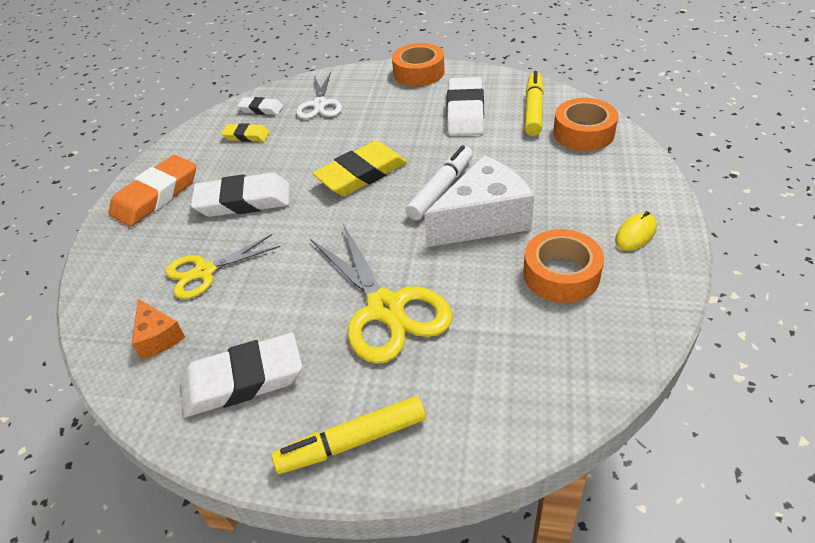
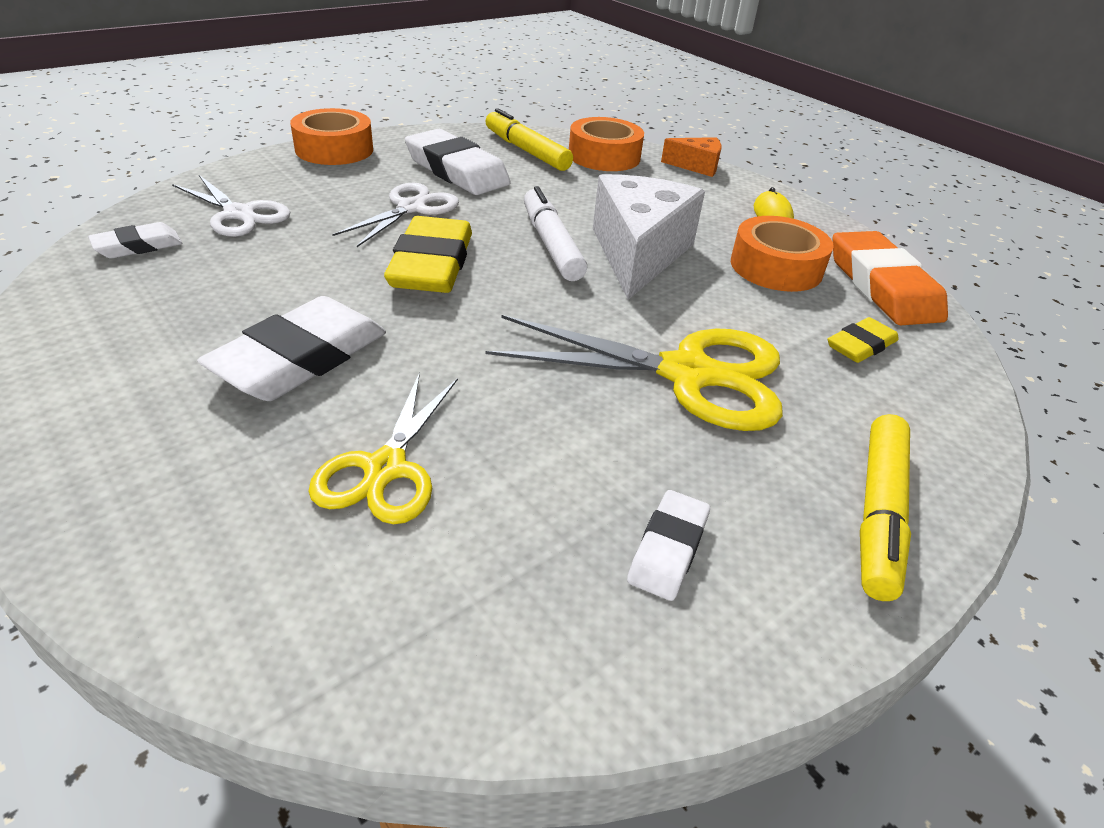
camera: 55 degrees left, 5 degrees down
(156, 196) = (103, 422): orange eraser -> orange eraser (882, 286)
(158, 337) = (454, 594): orange cheese -> orange cheese (696, 166)
(243, 380) = (668, 549): white eraser -> white eraser, size x0.54
(246, 136) = (166, 284): yellow eraser -> yellow eraser (860, 345)
(402, 131) = (411, 208): none -> white scissors

